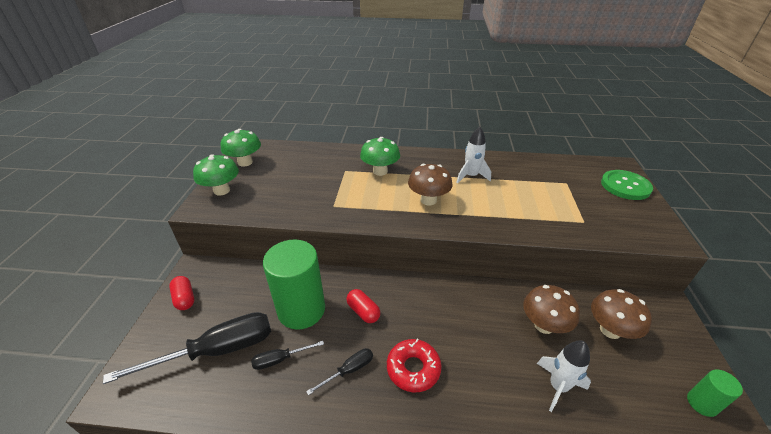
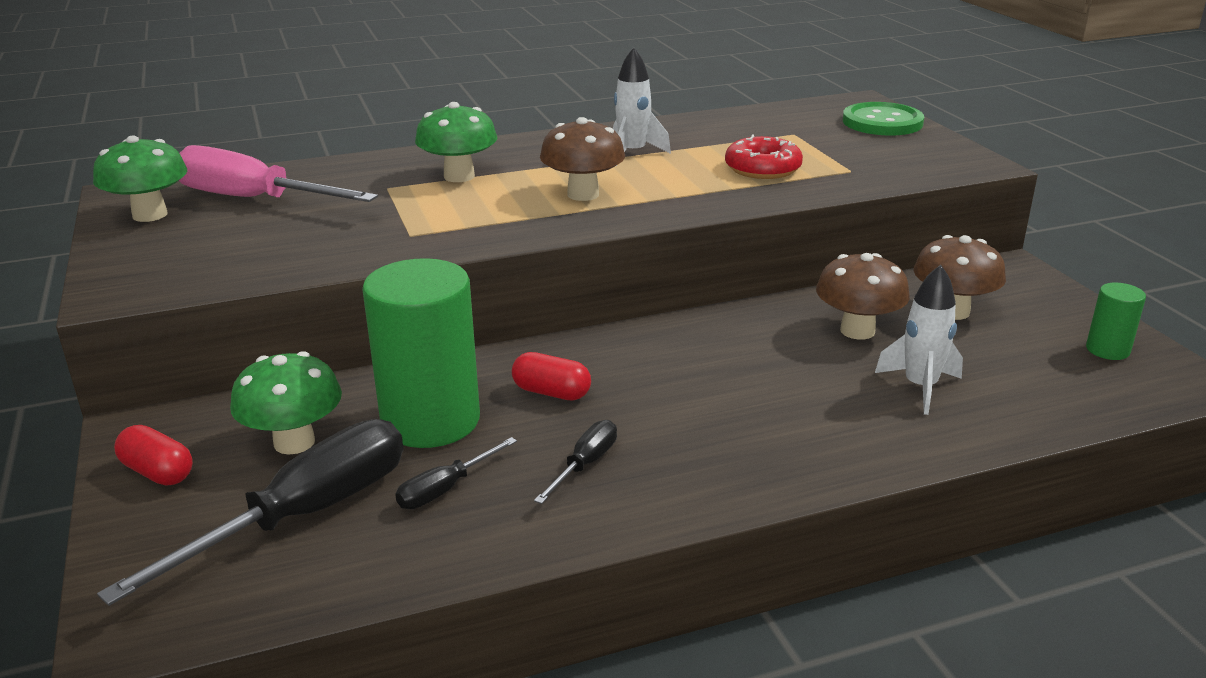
camera: 25 degrees left, 10 degrees down
(222, 190) = (140, 261): green mushroom -> green mushroom (294, 442)
(288, 163) = (254, 199): none -> pink screwdriver
(413, 369) = (692, 431): red donut -> red donut (762, 169)

